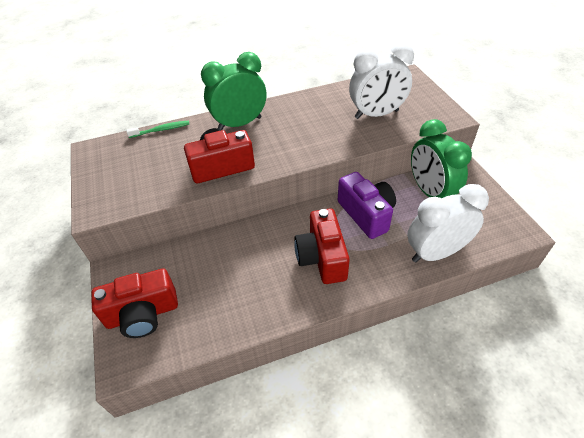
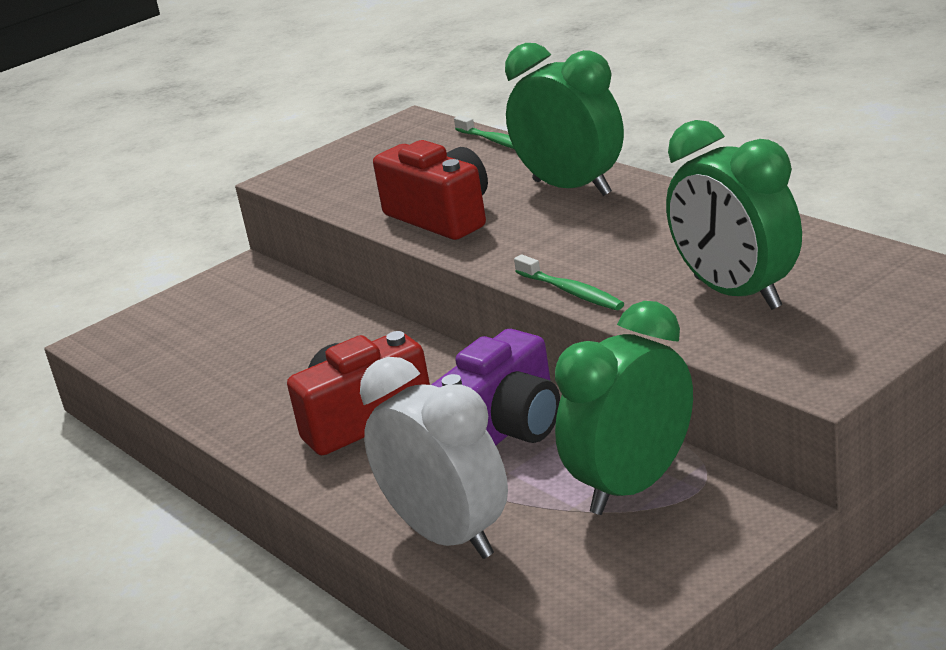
camera: 70 degrees right, 20 degrees down
(143, 314) = (178, 320): red camera -> none
(337, 150) = (570, 292): none -> green toothbrush
(376, 114) = (737, 293): white clock -> green clock

